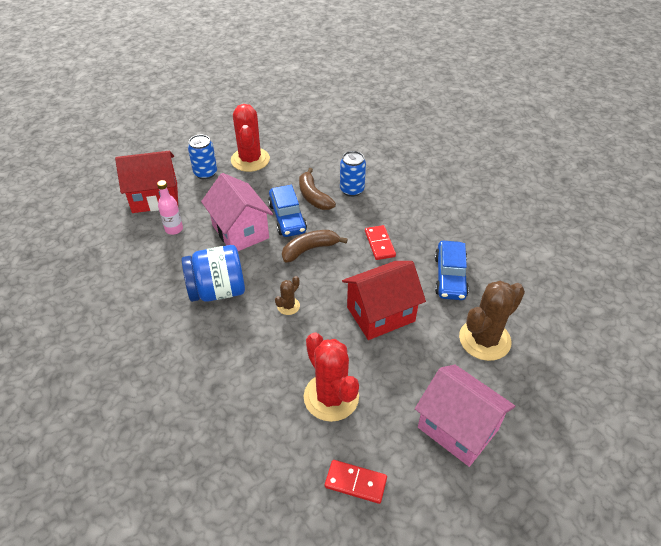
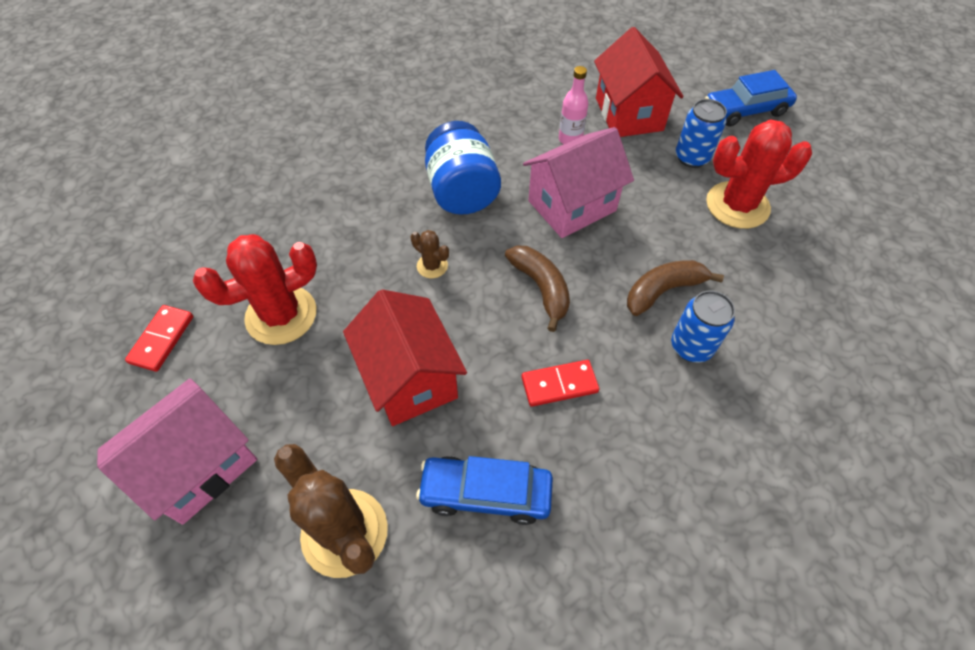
camera: 90 degrees right, 10 degrees up
(287, 218) = (607, 258): blue car -> blue car (745, 110)

